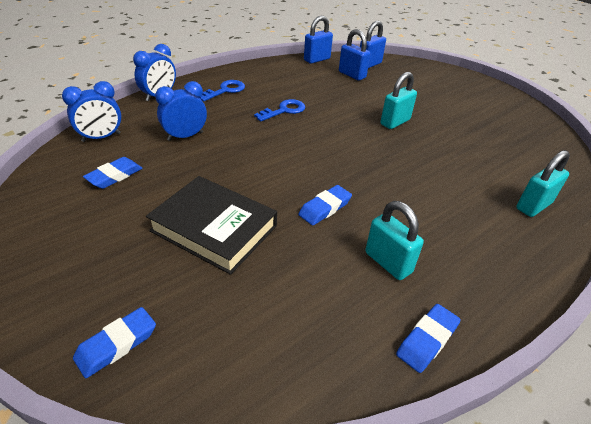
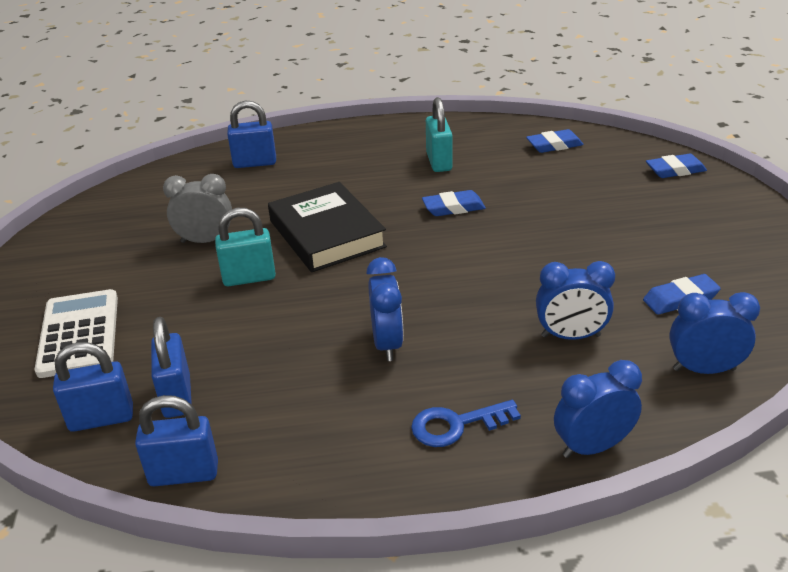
camera: 145 degrees left, 5 degrees down
(214, 228) = (576, 218): black book -> black book (326, 234)
(284, 110) = (387, 344): blue key -> blue clock
(427, 340) = (458, 127): blue eraser -> blue eraser (554, 145)
(429, 83) = (79, 334): none -> white calculator
(453, 135) = (205, 241): none -> grey clock
(533, 206) = (255, 163): turquoise padlock -> blue padlock

